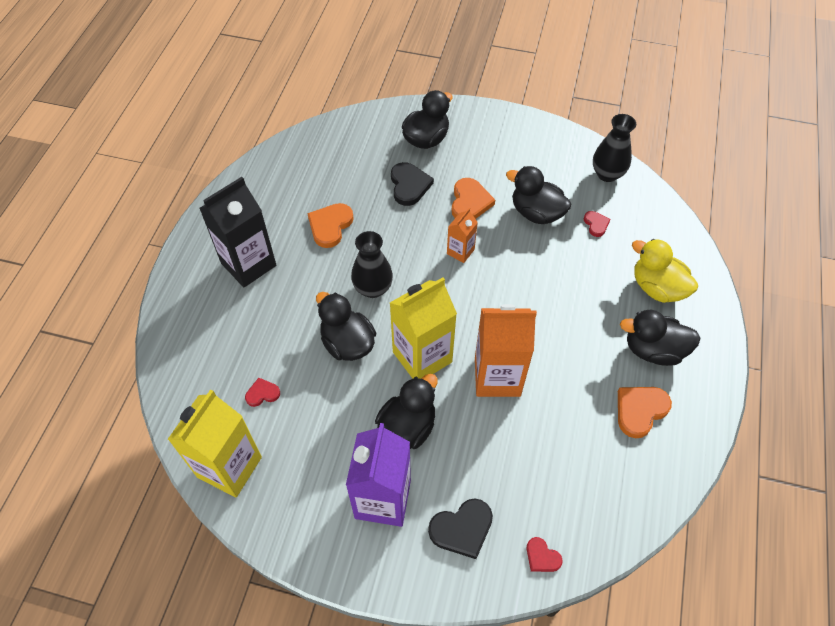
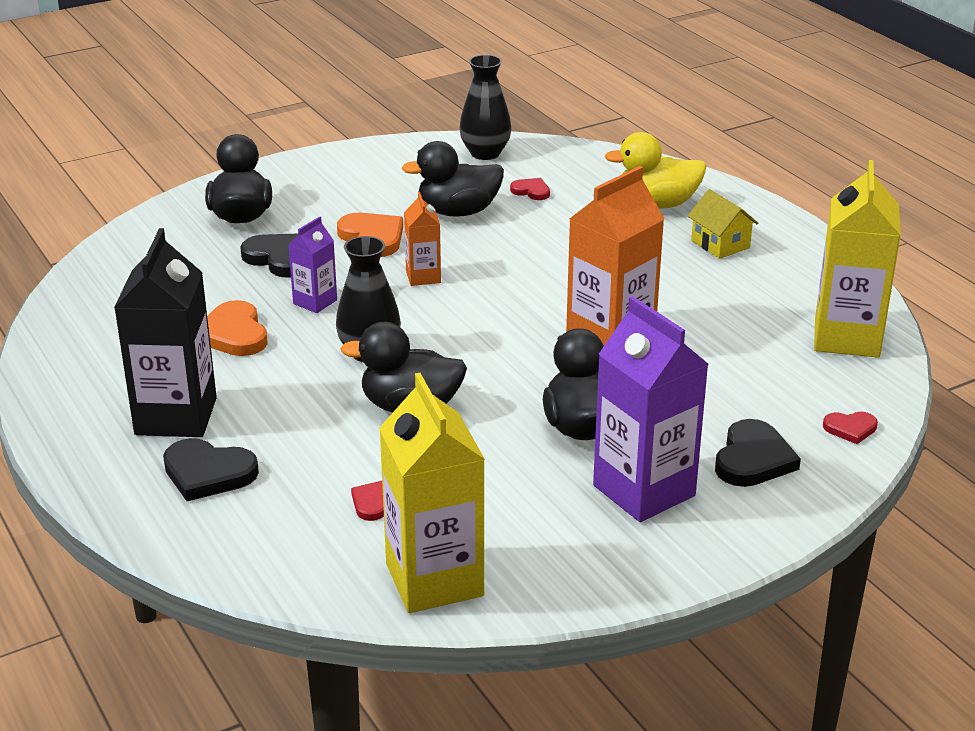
camera: 45 degrees left, 25 degrees down
(221, 313) = (208, 473): none -> black heart
(389, 231) = (315, 302): none -> purple carton
(422, 357) = (511, 370): yellow carton -> yellow carton (846, 337)
(640, 410) = (773, 287): orange heart -> none
(653, 350) = (720, 244): black duck -> yellow house

